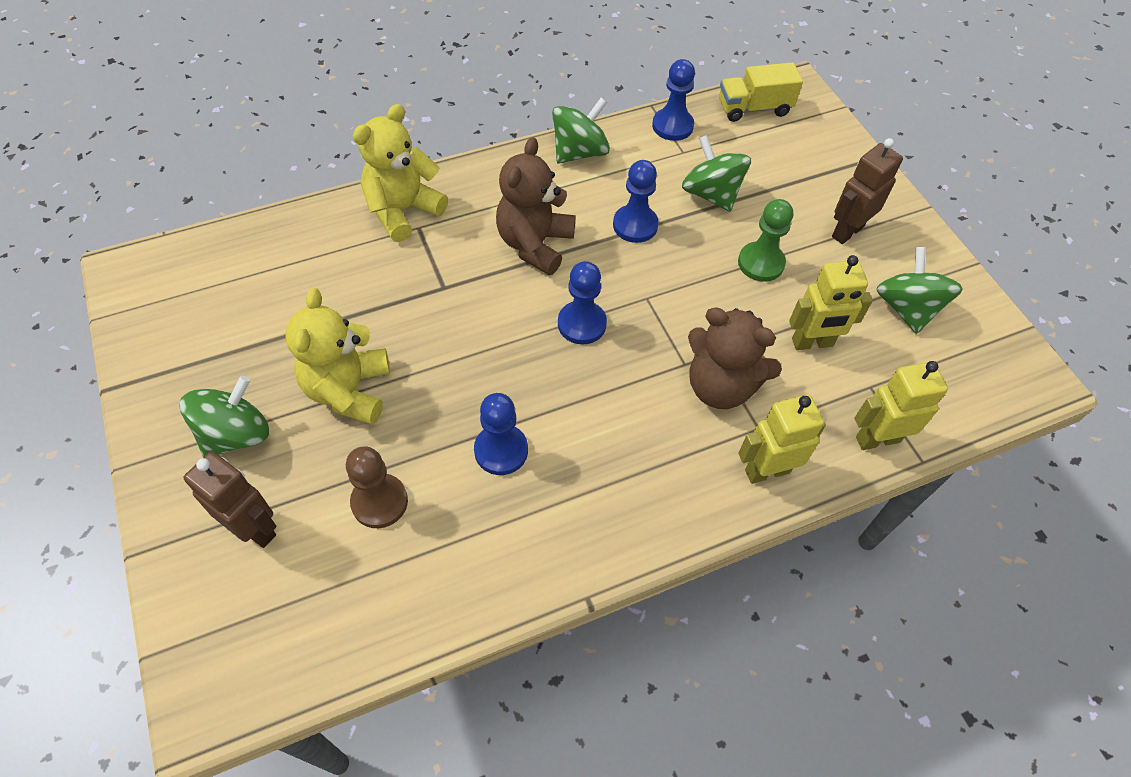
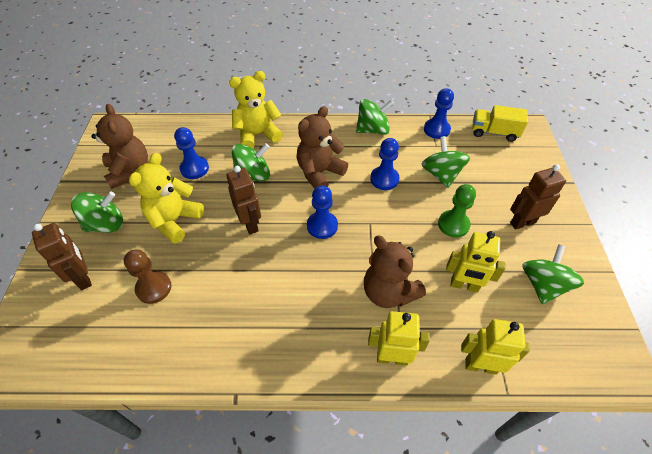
camera: 25 degrees right, 5 degrees down
(219, 335) = (129, 171): none -> brown teddy bear
(434, 279) = (253, 175): none -> green spinning top
(473, 356) = (250, 224): none -> brown robot
(501, 450) = (235, 283): blue pawn -> blue pawn (194, 168)

